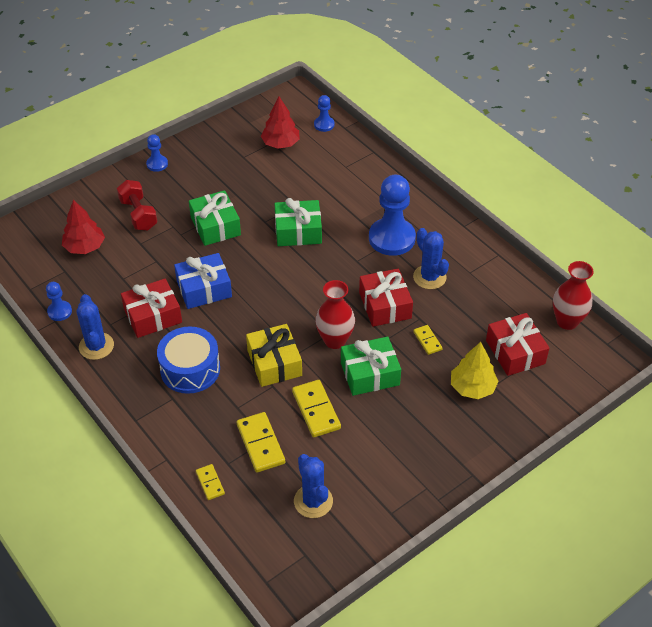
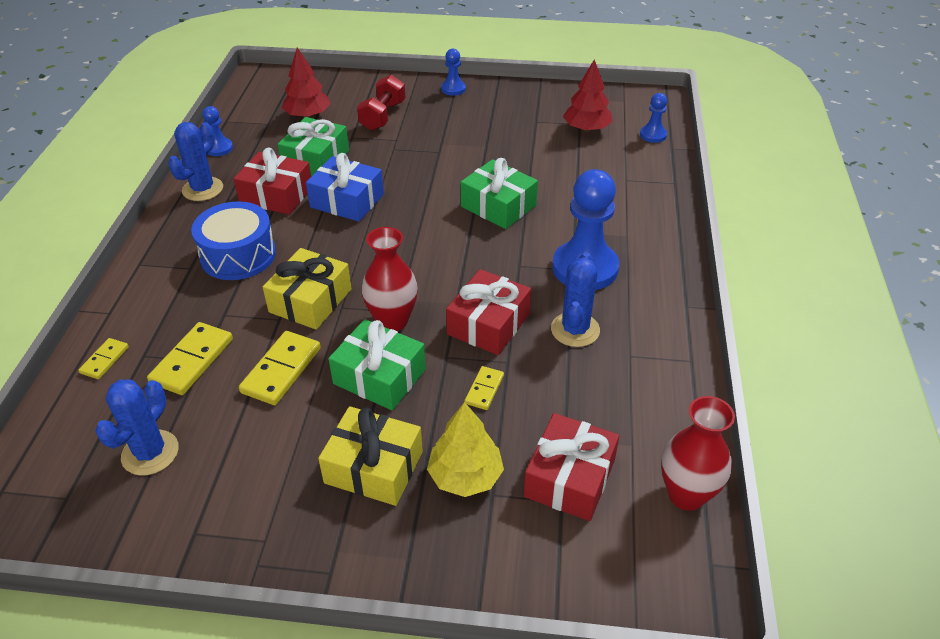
camera: 45 degrees right, 5 degrees down
(215, 226) = (431, 159): green gift -> green gift (316, 159)
(428, 417) = (374, 467): none -> yellow gift

